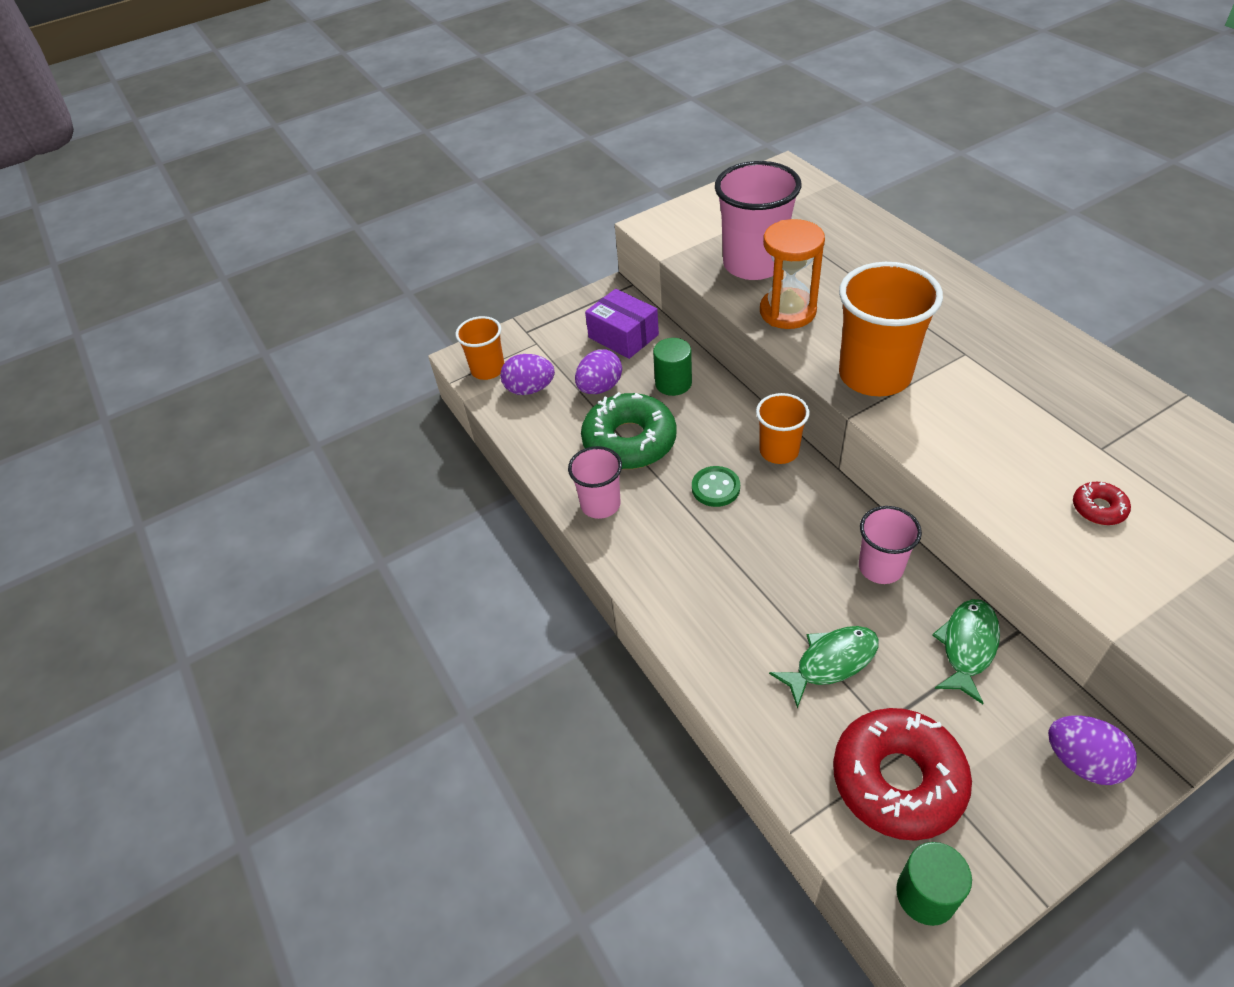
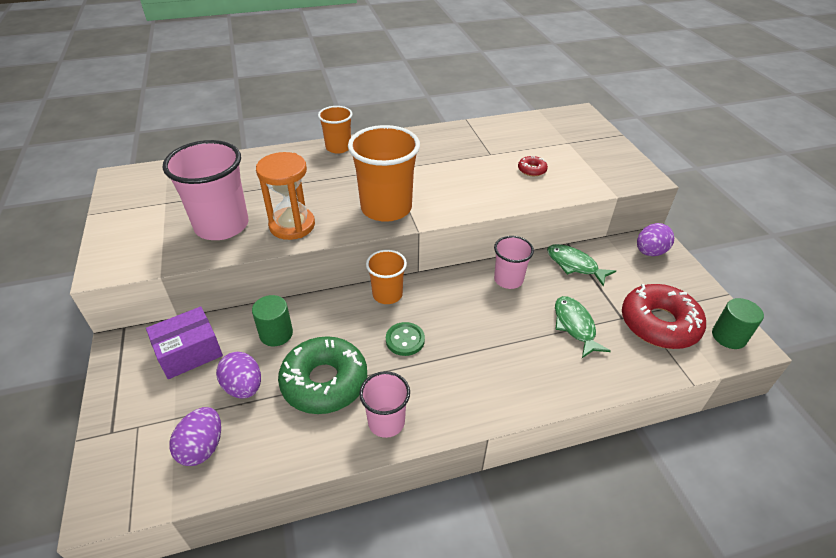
camera: 80 degrees left, 5 degrees down
(488, 369) = (140, 483): orange cup -> orange cup (338, 147)

